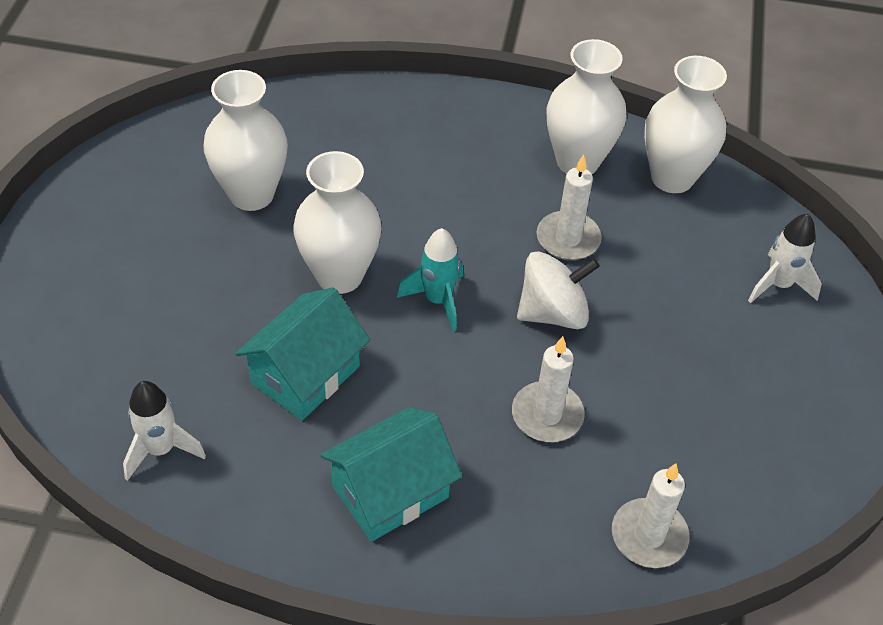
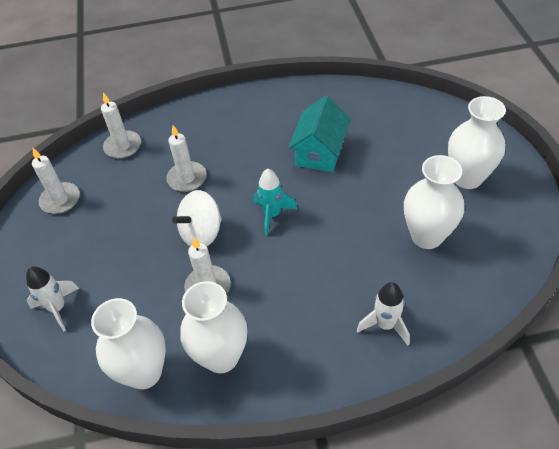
camera: 165 degrees right, 0 degrees up
(161, 449) = (362, 101): white rocket -> white rocket (385, 325)
(339, 275) = (337, 207): white vase -> white vase (467, 178)
(390, 492) = (249, 122): turquoise house -> none
(776, 460) = (60, 200): none -> white candle

